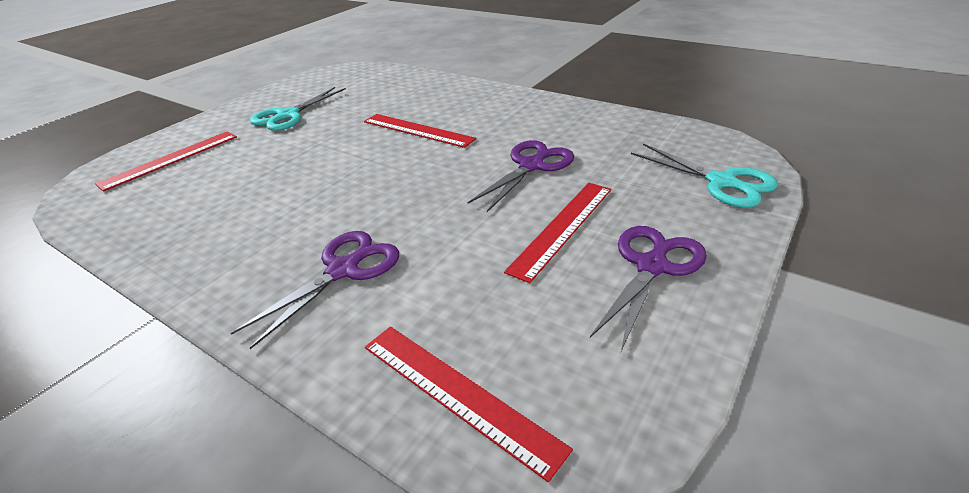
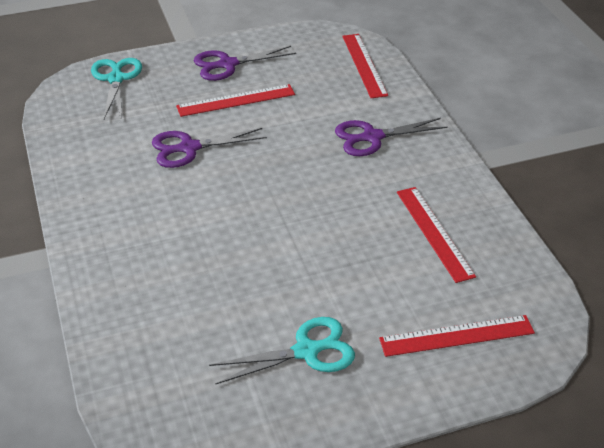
camera: 145 degrees left, 5 degrees up
(417, 130) = (214, 238): red ruler -> red ruler (434, 233)

